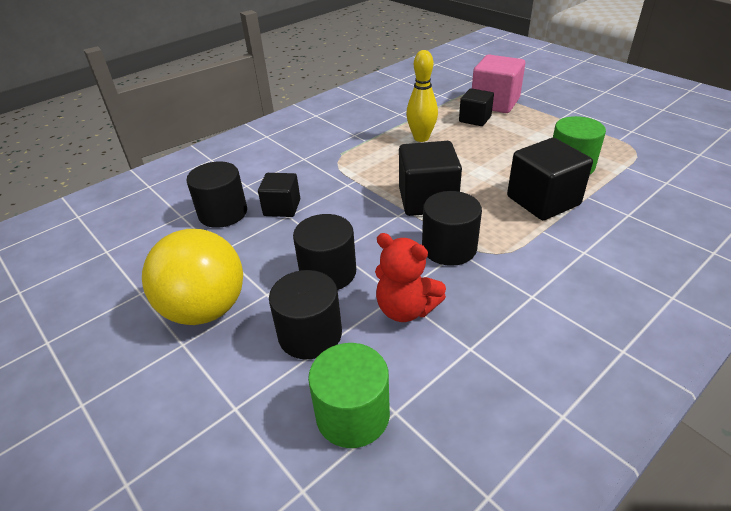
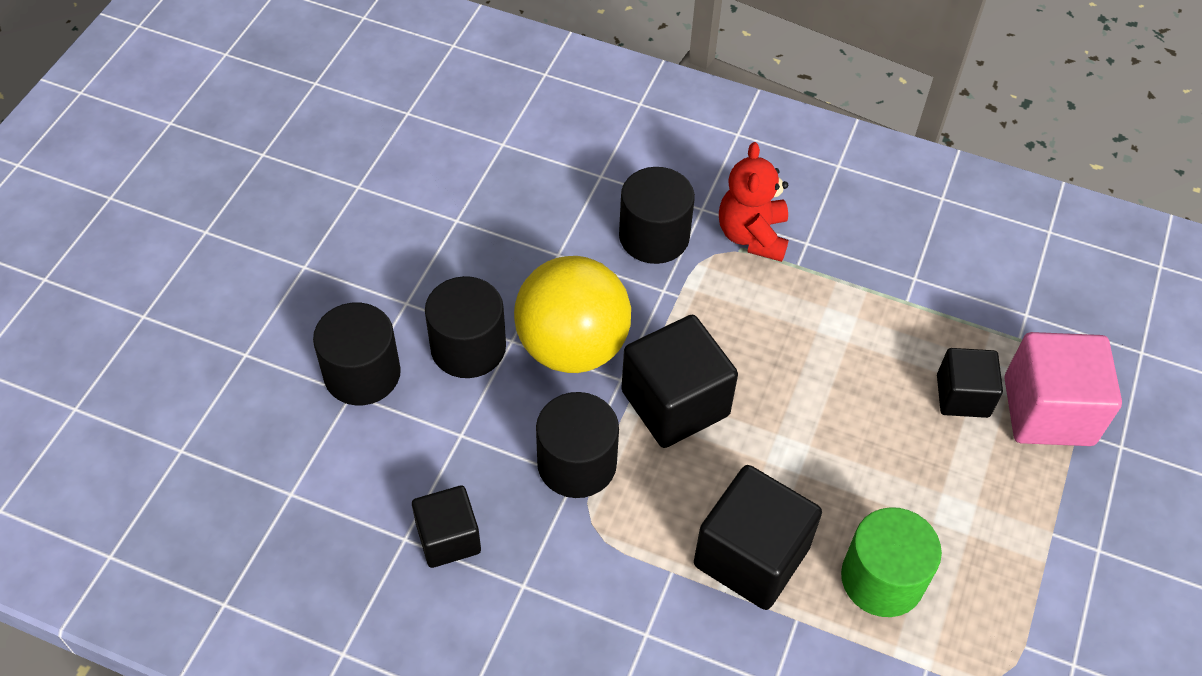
camera: 60 degrees right, 15 degrees up
(205, 309) = (359, 259): yellow ball -> yellow ball (572, 346)
(223, 213) = (528, 183): black cylinder -> black cylinder (654, 236)
(282, 208) = (571, 240): black cube -> black cube (448, 538)
(352, 415) = (273, 457): green cylinder -> none
(406, 309) = (440, 452): red teddy bear -> red teddy bear (752, 235)
(421, 138) = (849, 337): yellow bowling pin -> none

